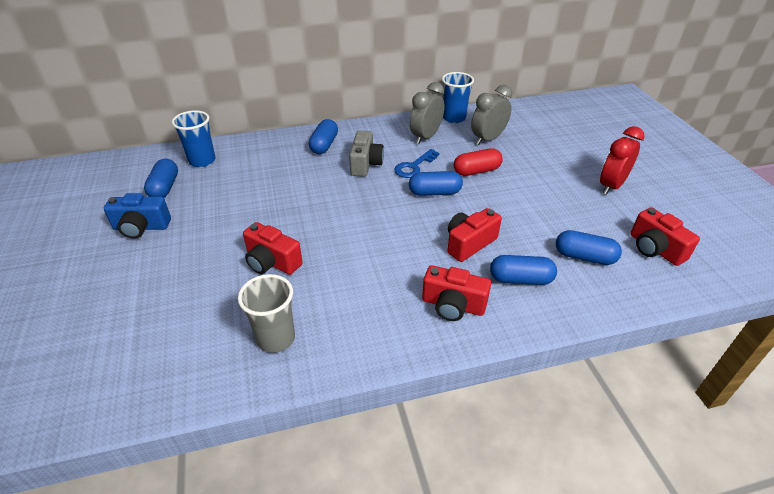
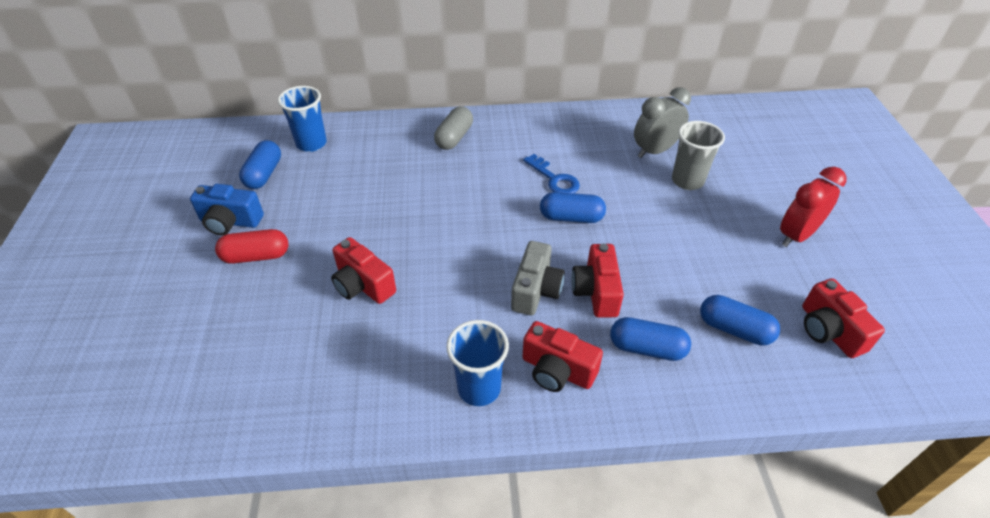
camera: 10 degrees right, 5 degrees up
(276, 338) = (348, 381): grey cup -> grey cup (687, 181)
(324, 145) = (454, 137): blue capsule -> grey capsule
(365, 164) = (497, 169): grey camera -> grey camera (536, 290)
(414, 167) = (554, 179): blue key -> blue key turned 90 degrees counterclockwise
(425, 137) = (578, 140): grey clock -> none
(454, 118) = (619, 116): blue cup -> blue cup (479, 388)
(469, 243) = (596, 292): red camera -> red camera turned 60 degrees counterclockwise
(476, 171) = (629, 194): red capsule -> red capsule (256, 256)

